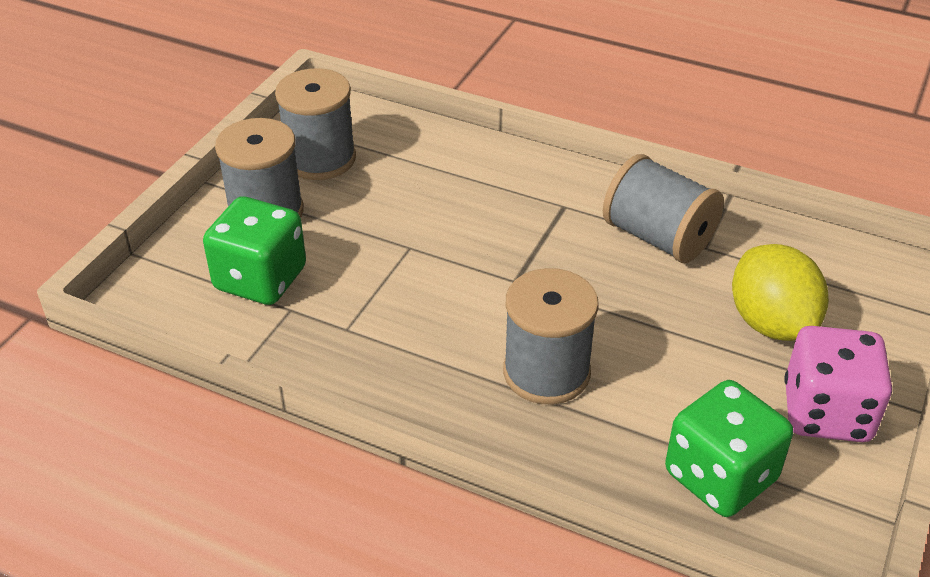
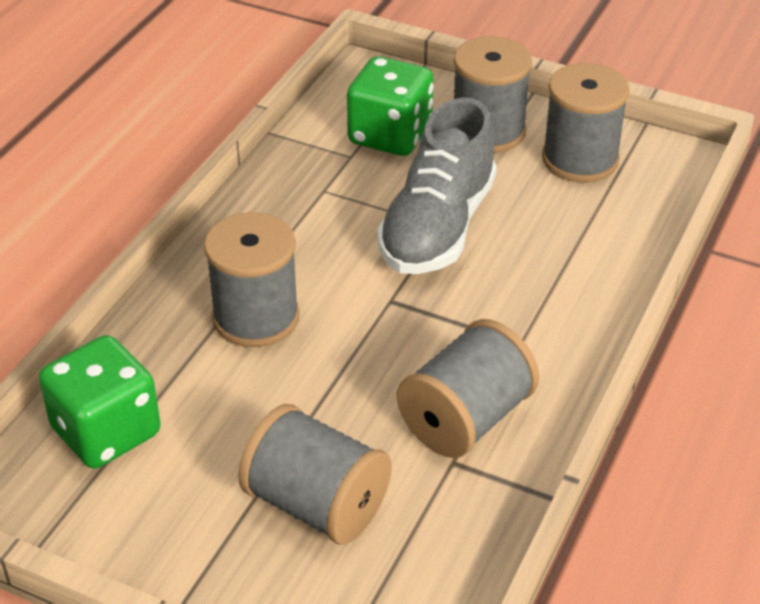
camera: 90 degrees right, 0 degrees up
(413, 248) = (437, 227): none -> grey shoe
(771, 323) = (316, 504): yellow lemon -> grey spool
(826, 413) = (175, 532): pink dice -> none

